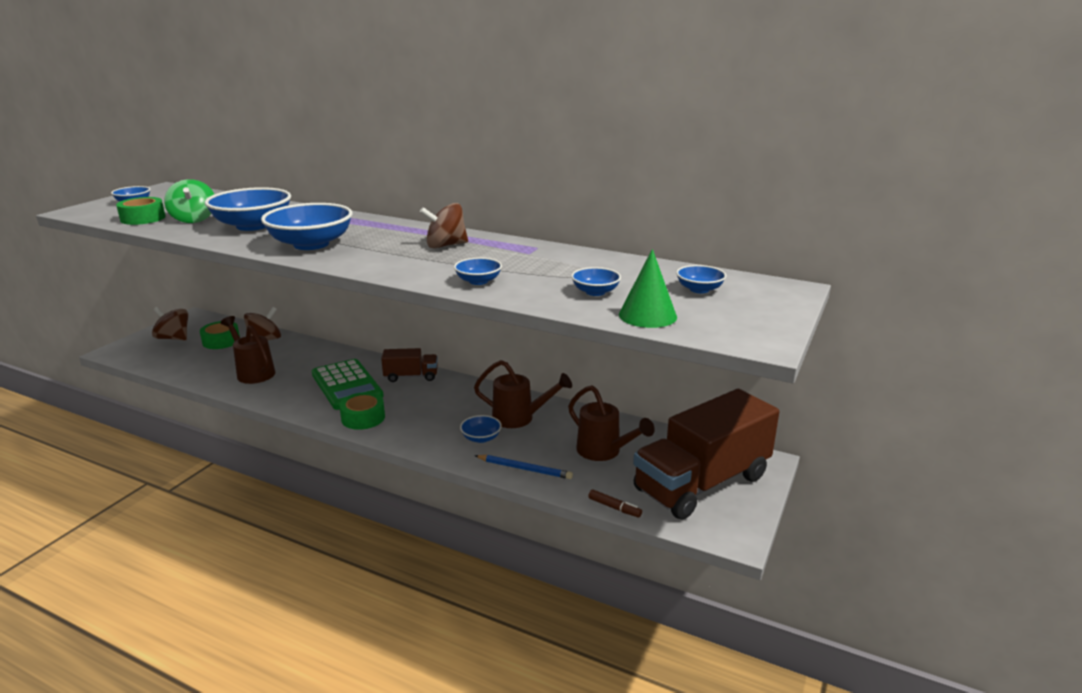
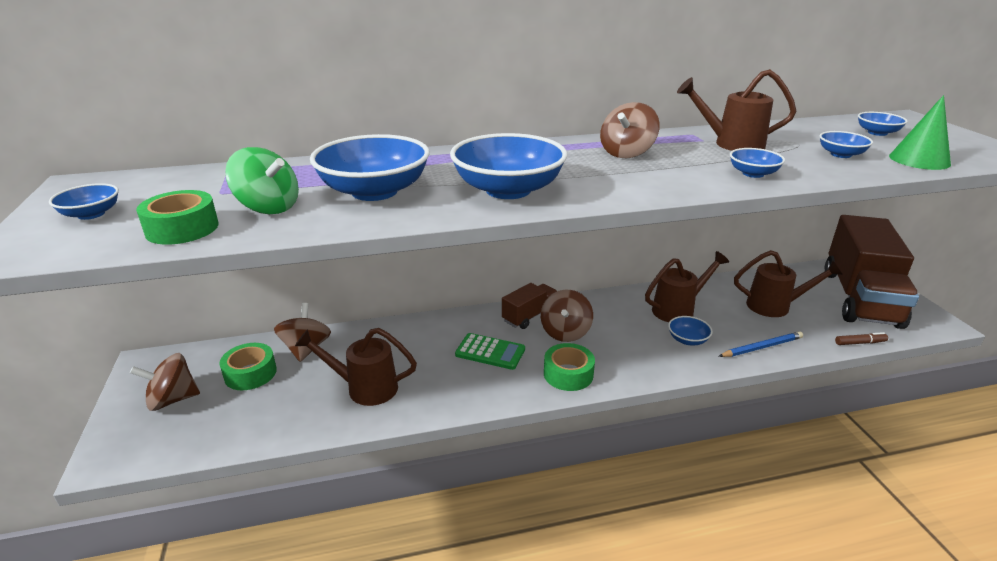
camera: 40 degrees left, 5 degrees up
(347, 385) = (490, 352): green calculator -> green calculator, size x0.63
(412, 395) = (565, 332): none -> brown spinning top
(539, 261) = (731, 144): none -> brown watering can

